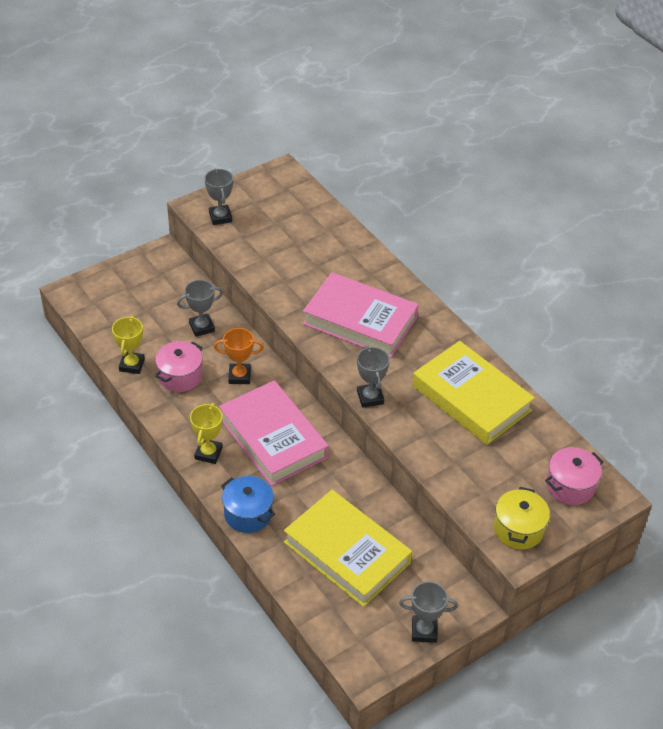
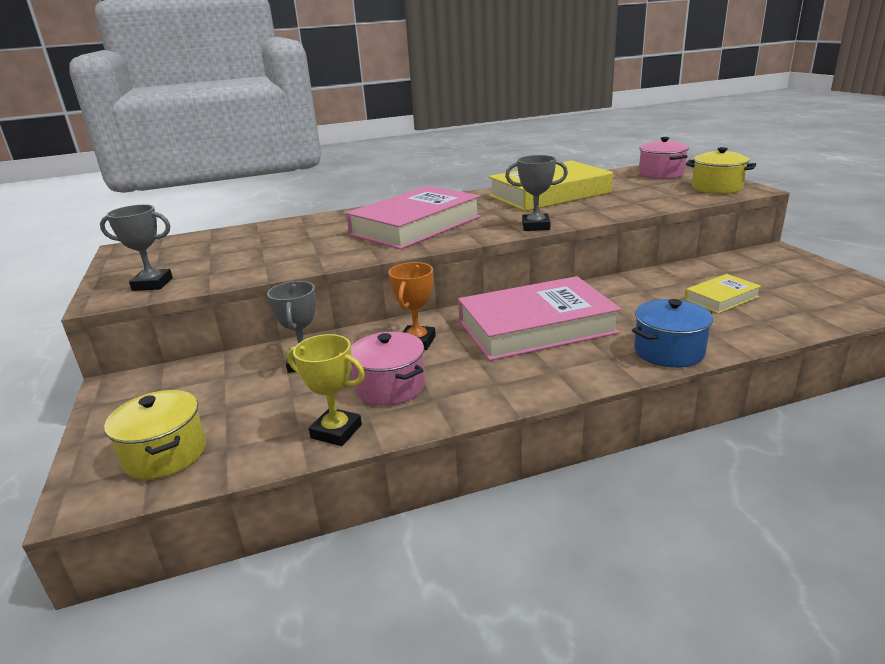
camera: 70 degrees left, 20 degrees down
(103, 304) = (165, 454): none -> yellow pot
(208, 453) = (553, 373): yellow trophy -> none
(347, 552) = (721, 298): yellow book -> yellow book, size x0.48
(424, 631) = (818, 271): grey trophy -> none

